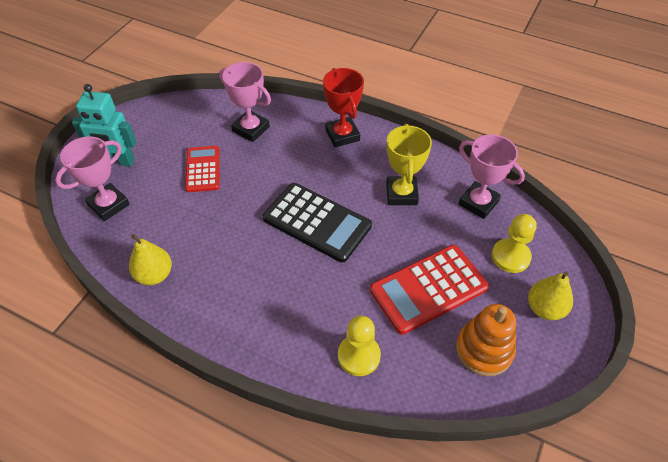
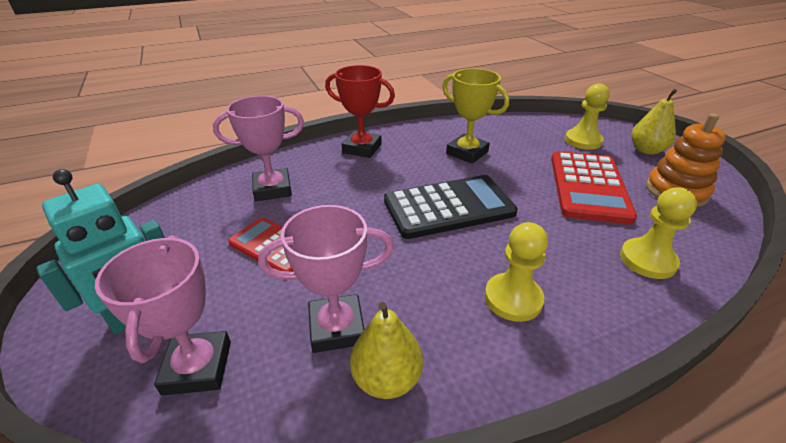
camera: 50 degrees left, 15 degrees down
(254, 298) = (513, 298): none -> yellow pawn
(478, 203) = (515, 129): pink trophy -> pink trophy (337, 328)

